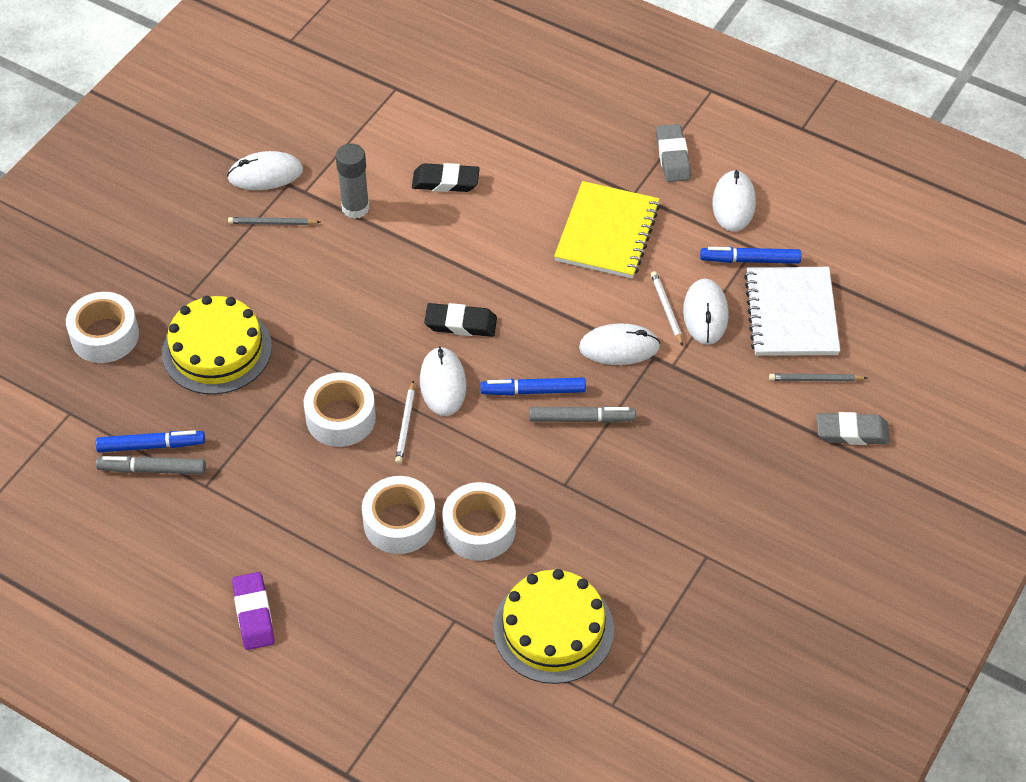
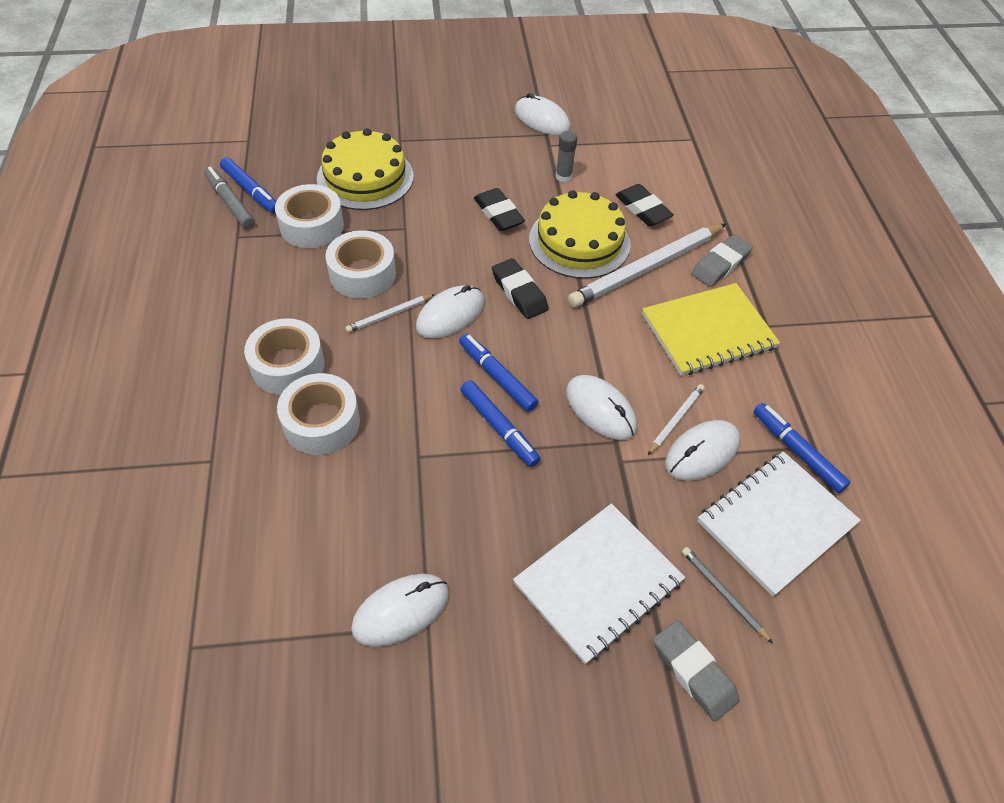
camera: 50 degrees right, 0 degrees up
(105, 335) = (327, 122): white tape -> white tape (312, 226)
(253, 614) = (132, 327): purple eraser -> none
(272, 223) = (504, 145): grey pencil -> none
(355, 208) = (563, 176): grey glue stick -> grey glue stick, size x0.66
(357, 281) = (498, 213): none -> black eraser
(511, 224) = (647, 268): none -> white pencil
(553, 629) = (249, 542): yellow cake -> yellow cake (579, 241)
(581, 419) = (499, 427): grey marker -> blue marker
(672, 157) = (835, 329): grey eraser -> grey eraser (720, 264)
(733, 203) = (841, 401): white mouse -> white mouse (400, 611)
(753, 441) = (598, 583): none -> white notebook

